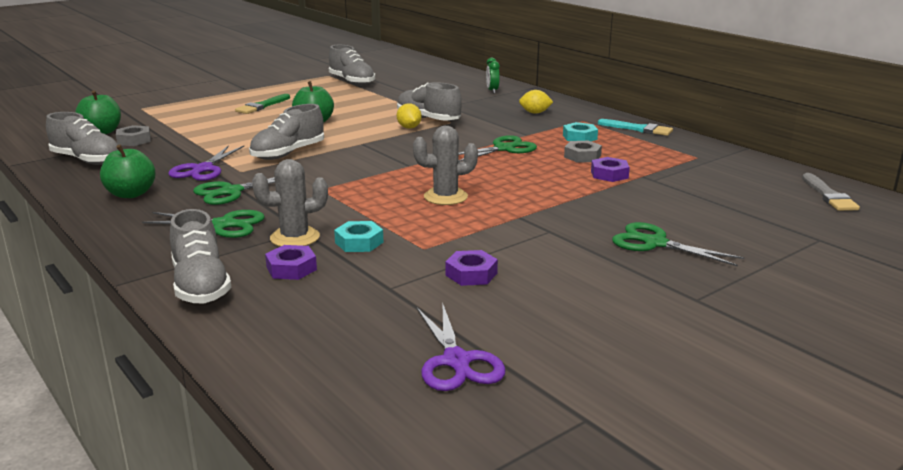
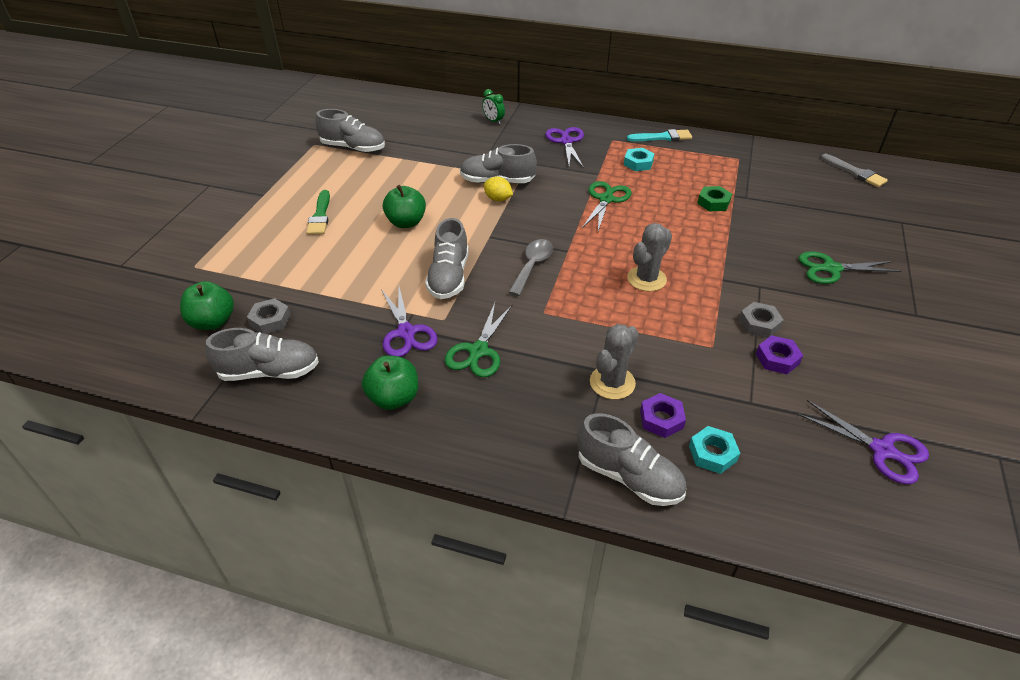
camera: 35 degrees left, 20 degrees up
(223, 225) = (536, 396): green scissors -> none
(359, 242) = (663, 363): turquoise nut -> turquoise nut (712, 453)
(363, 165) = (532, 266): none -> grey spoon
(535, 113) = (566, 141): yellow lemon -> purple scissors
(582, 156) = (670, 187): grey nut -> grey nut (759, 324)
(609, 174) = (713, 202): purple nut -> green nut

